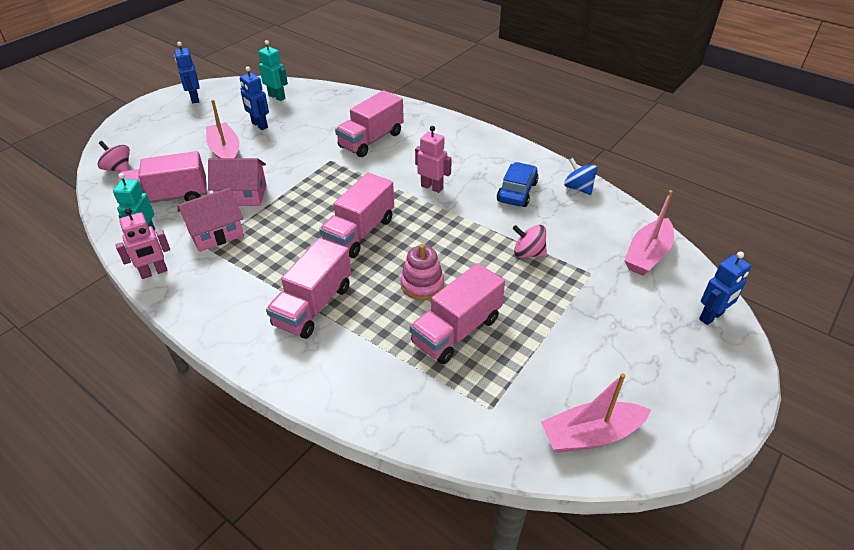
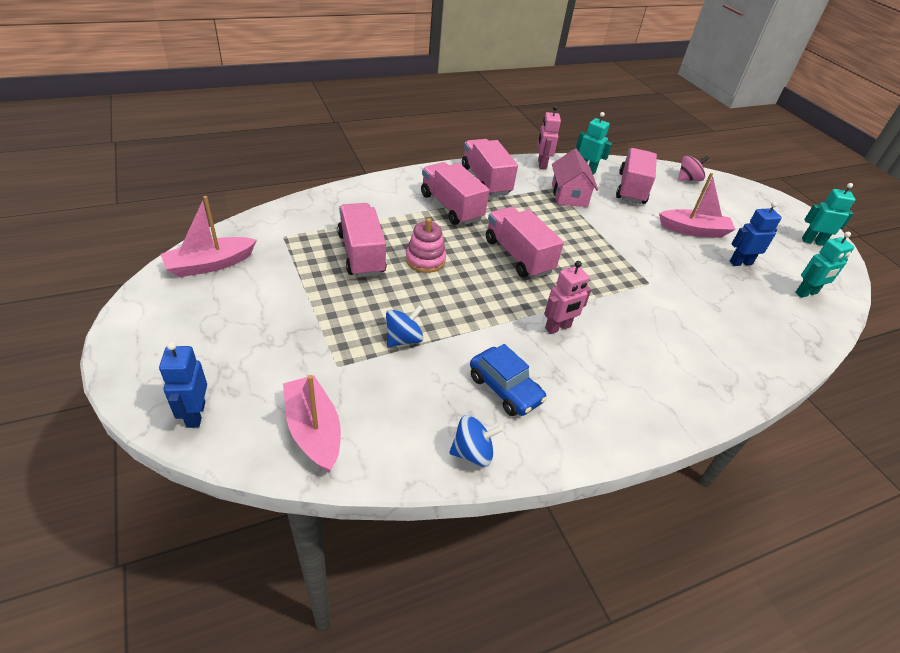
camera: 115 degrees right, 0 degrees up
(194, 98) = (812, 241): blue robot -> turquoise robot
(242, 195) = (615, 219): pink house -> none
(371, 140) = (678, 324): pink truck -> pink truck (486, 180)
(528, 253) = (403, 339): pink spinning top -> blue spinning top
(591, 435) = (210, 264): pink boat -> pink boat turned 135 degrees counterclockwise

